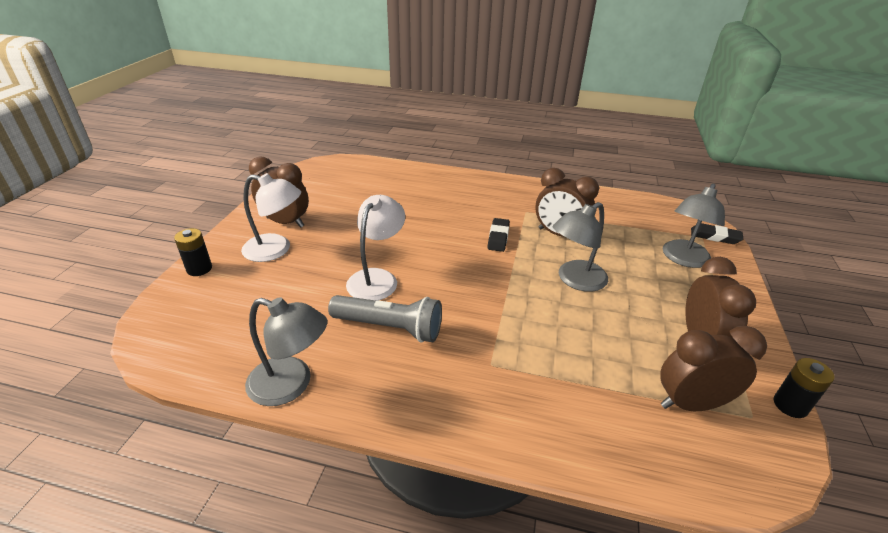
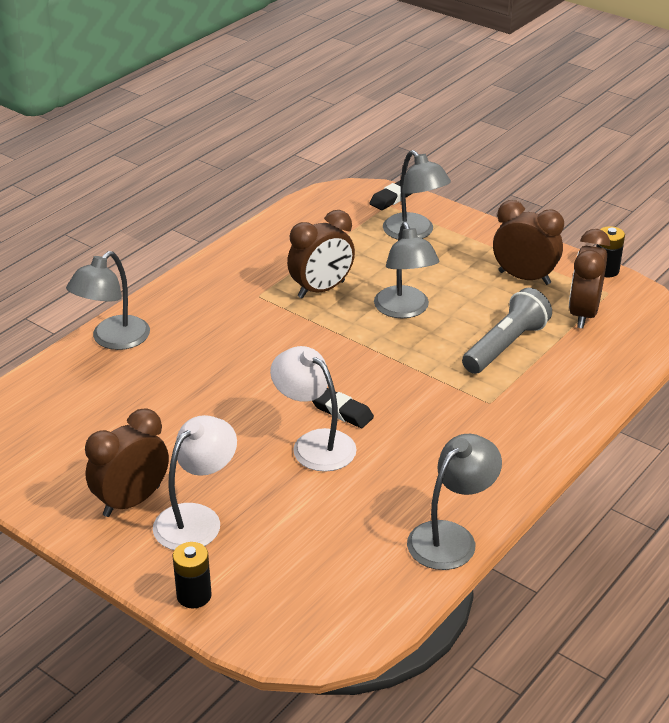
camera: 65 degrees left, 0 degrees up
(389, 327) = (404, 453): grey flashlight -> grey flashlight (505, 346)
(434, 176) = (113, 340): none -> grey lamp
(498, 237) = (297, 333): black eraser -> black eraser (342, 411)

